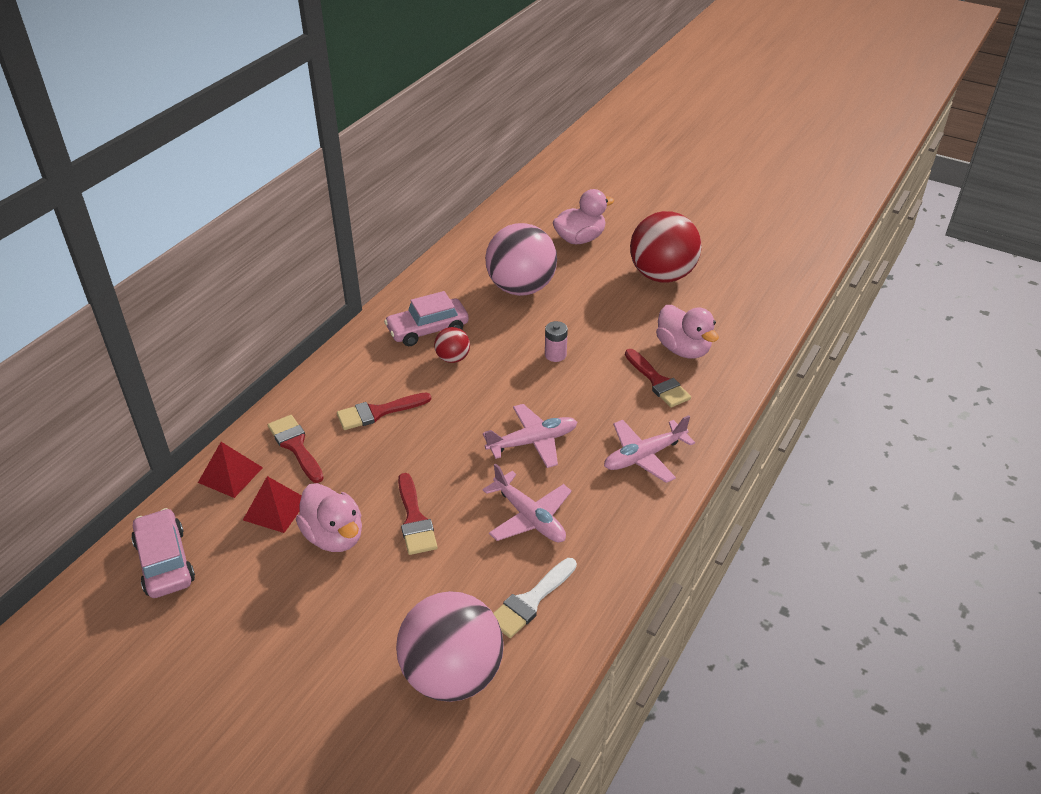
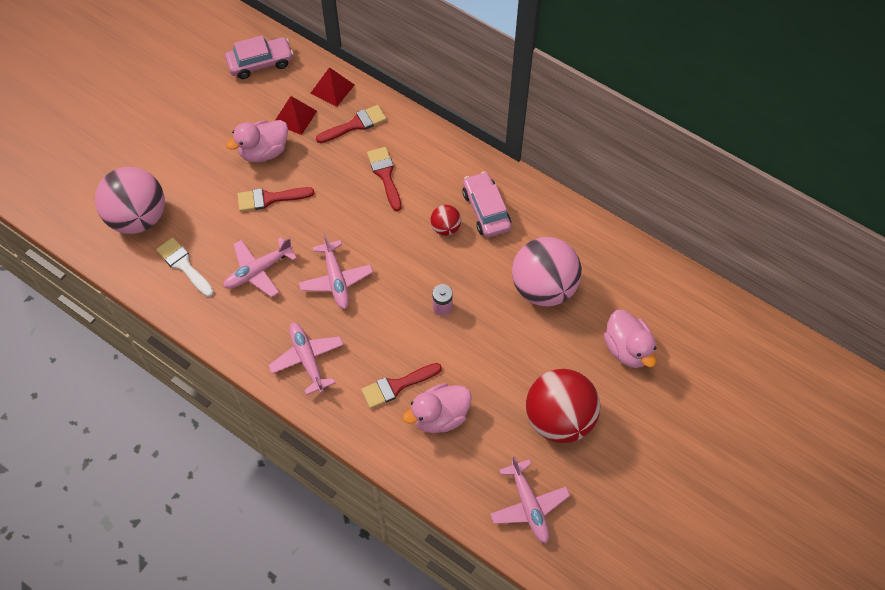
camera: 95 degrees right, 20 degrees up
(754, 290) = (529, 505): none -> pink plane

